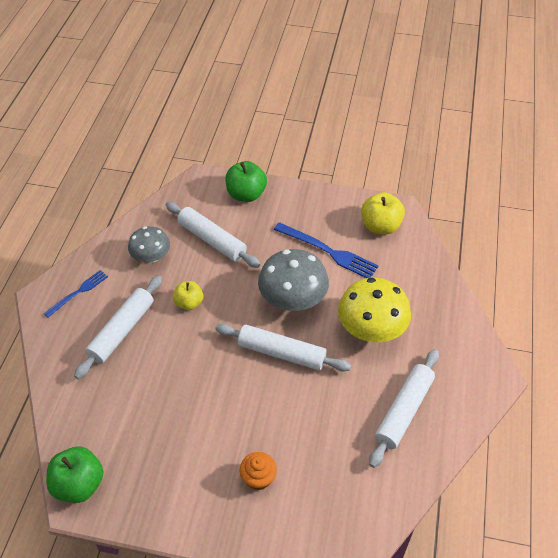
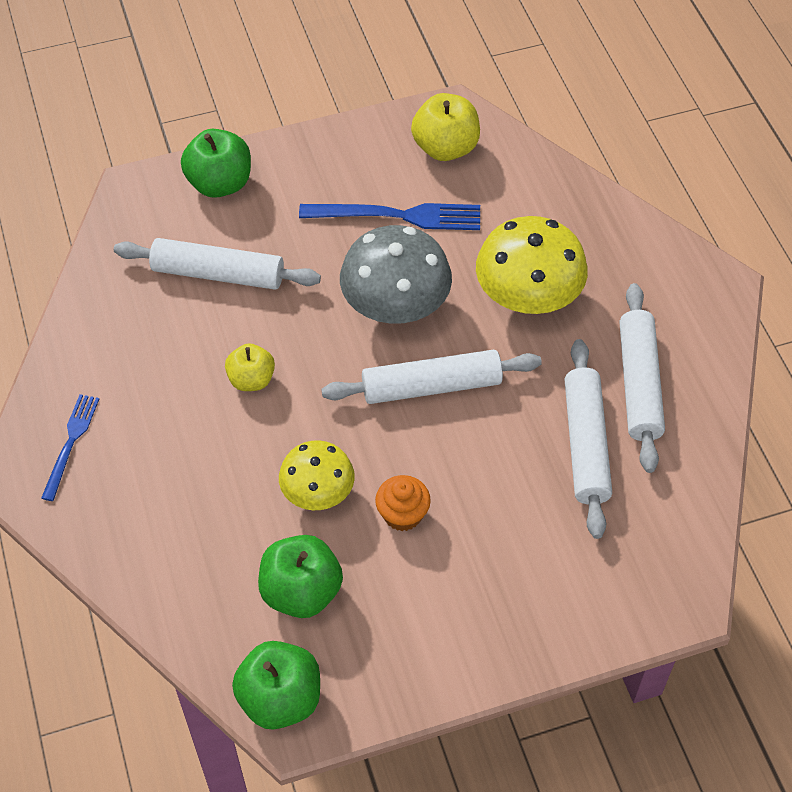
camera: 30 degrees left, 5 degrees up
(122, 331) = (181, 465): white rolling pin -> white rolling pin (585, 444)
(132, 431) = (301, 592): none -> green apple
(151, 257) = (144, 340): grey mushroom -> none
(179, 381) = (318, 492): none -> yellow mushroom
(258, 478) = (514, 562): orange cupcake -> orange cupcake (402, 514)

